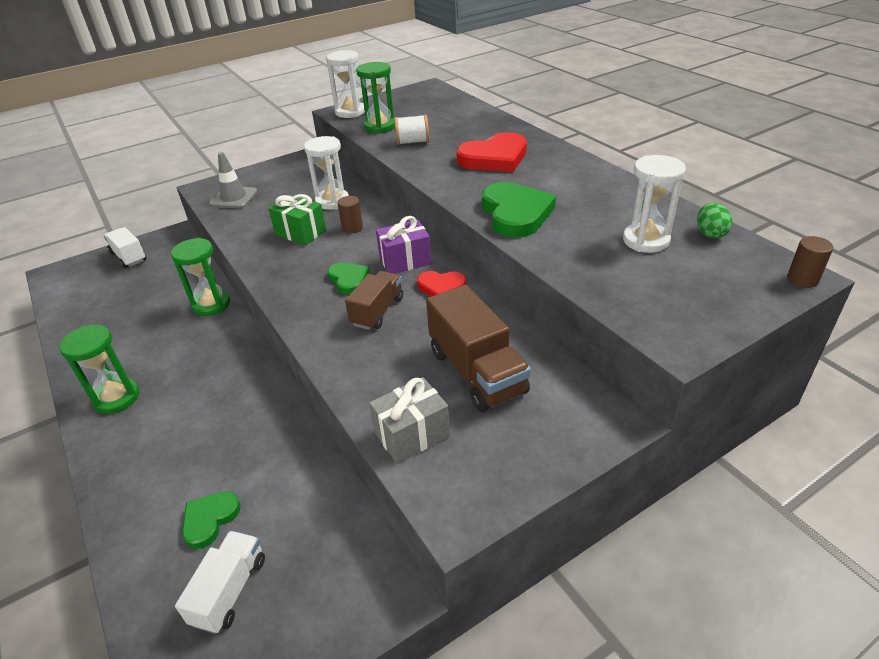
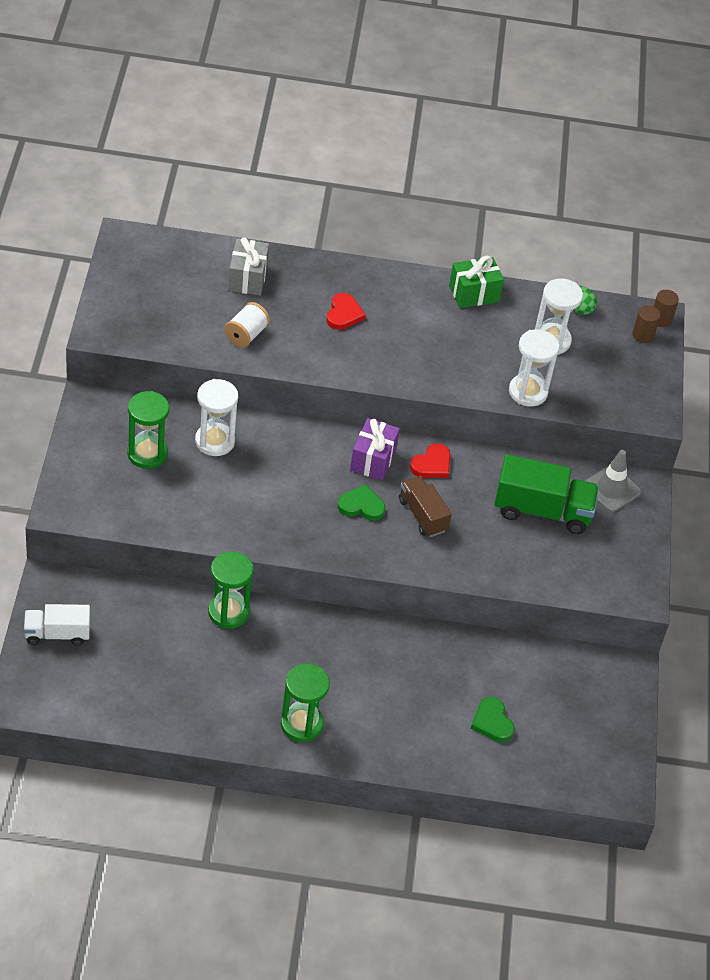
camera: 60 degrees left, 10 degrees up
(230, 591) = (558, 736): white truck -> none
(234, 198) = (116, 500): grey traffic cone -> grey traffic cone (611, 489)
(300, 232) = (248, 492): green gift -> green gift (474, 293)
(350, 112) = (114, 327): white hourglass -> white hourglass (528, 392)
(352, 228) = (281, 457): brown cylinder -> brown cylinder (643, 335)
(380, 126) = (181, 331): green hourglass -> green hourglass (147, 454)
(412, 434) = (564, 575): grey gift -> grey gift (247, 278)
(477, 372) = (542, 511): brown truck -> green truck
(494, 158) = (343, 314): red heart -> red heart, size x0.57
(515, 213) = (444, 369): green heart -> none

